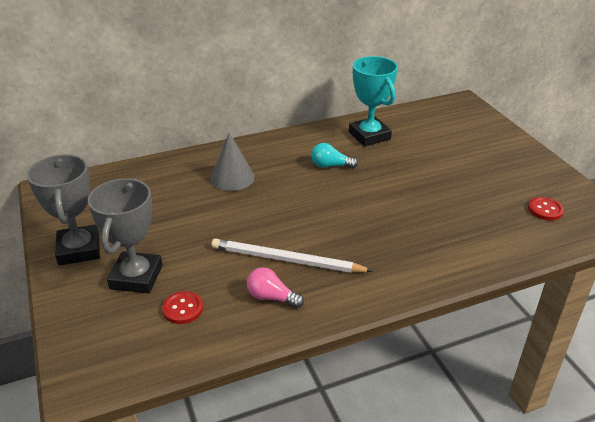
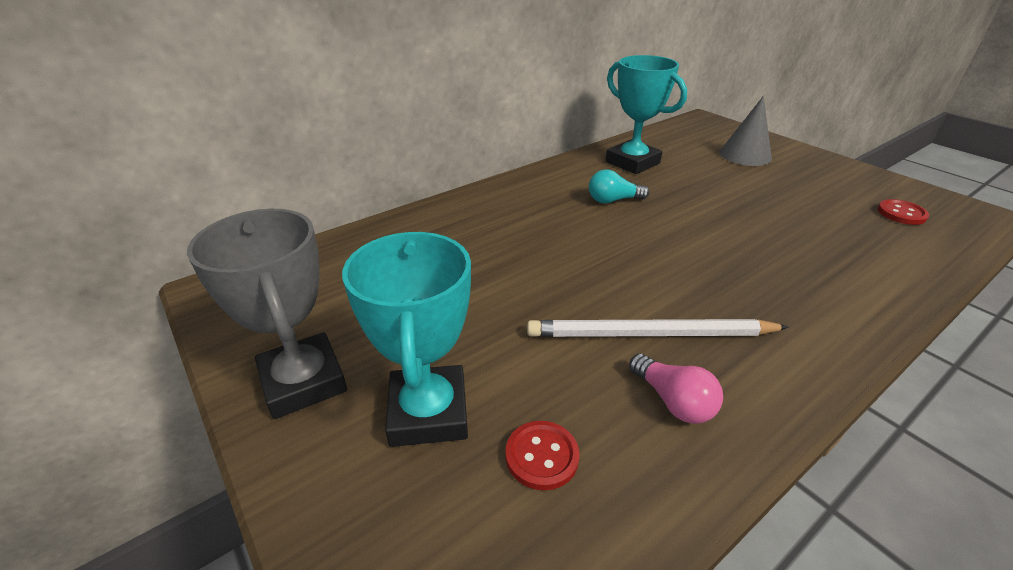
camera: 15 degrees left, 0 degrees up
(136, 277) = (428, 412): grey trophy -> turquoise trophy
(232, 177) = (495, 232): grey cone -> grey cone (745, 155)
(271, 297) = (673, 401): pink light bulb -> pink light bulb turned 135 degrees counterclockwise

